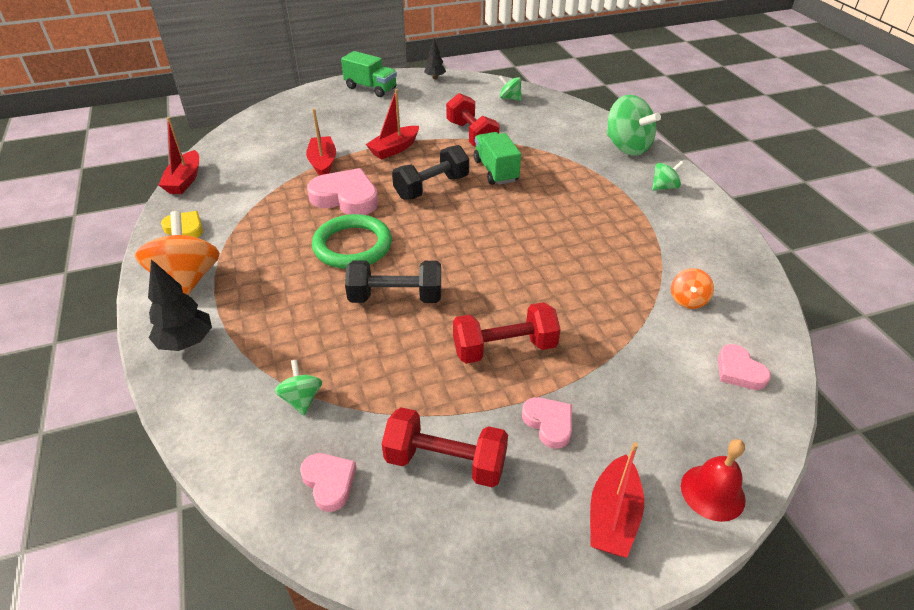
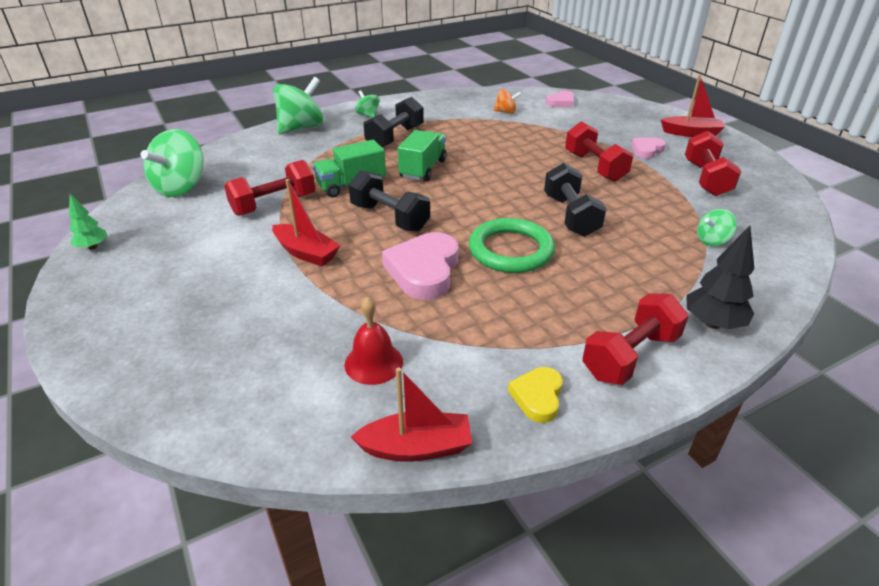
camera: 100 degrees left, 5 degrees down
(187, 280) = (630, 356): orange spinning top -> red dumbbell
(323, 163) = (346, 305): red boat -> none
(329, 482) = (763, 216): pink heart -> none
(370, 88) = (107, 303): green truck -> green truck (423, 169)
(435, 78) = (93, 247): black tree -> green tree
(510, 98) = (181, 187): green spinning top -> green spinning top, size x1.96
(602, 201) = (395, 137): none -> black dumbbell
(712, 492) = (652, 112): red bell -> red bell (373, 363)

